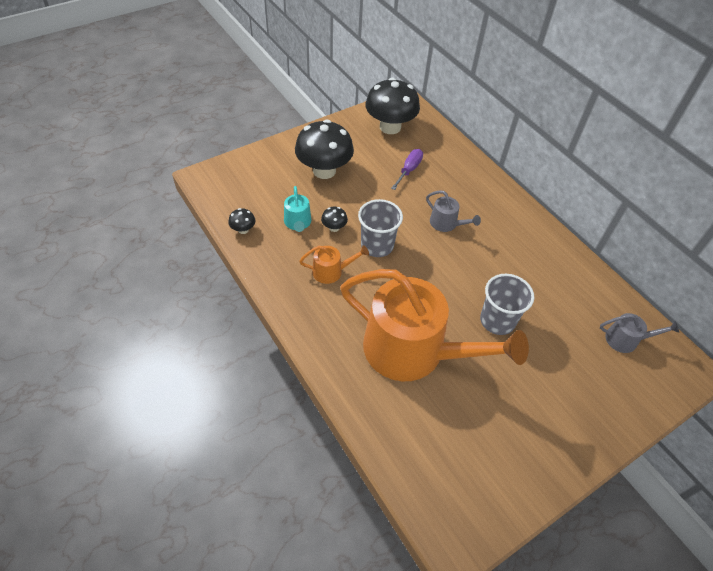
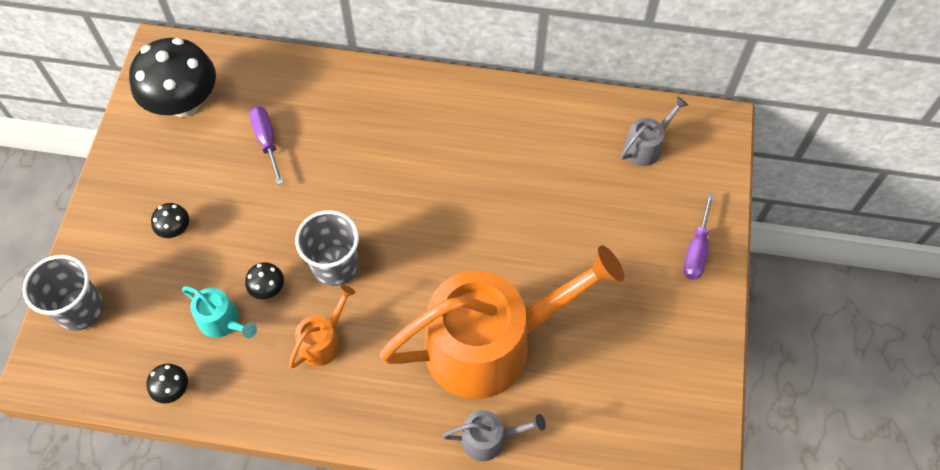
camera: 45 degrees left, 10 degrees up
(324, 170) = (175, 229): black mushroom -> black mushroom, size x0.42
(446, 223) = (374, 172): grey watering can -> grey watering can (489, 438)
(497, 320) = (528, 235): grey cup -> grey cup (80, 309)
(598, 421) = (696, 250): none -> purple screwdriver

